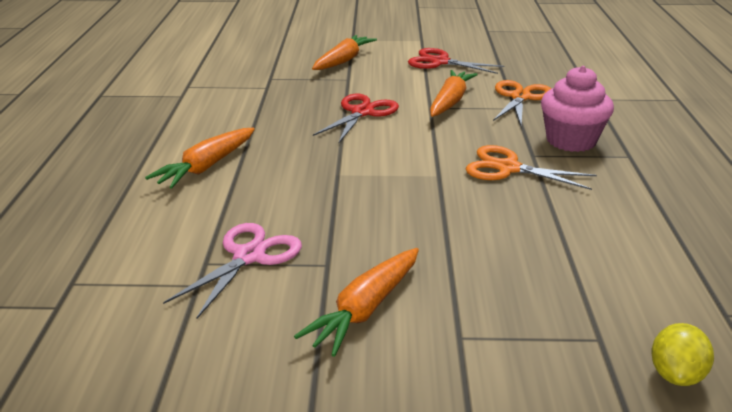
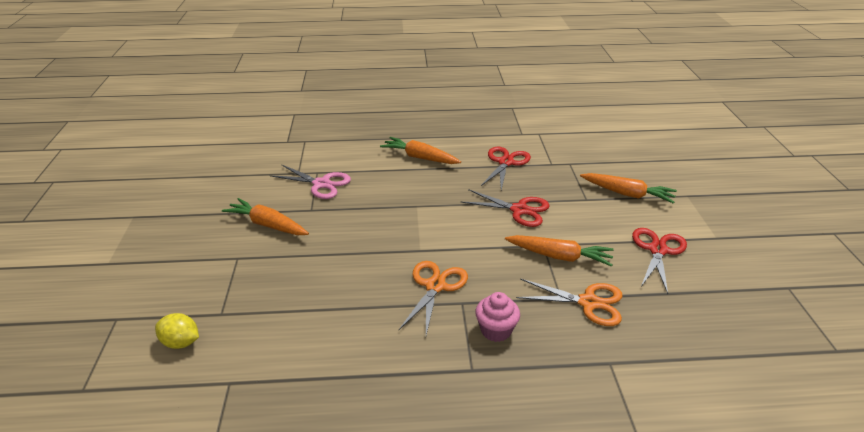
camera: 85 degrees right, 5 degrees up
(251, 111) = (505, 162): none -> red scissors
(571, 141) = (496, 330): pink cupcake -> pink cupcake, size x0.67

